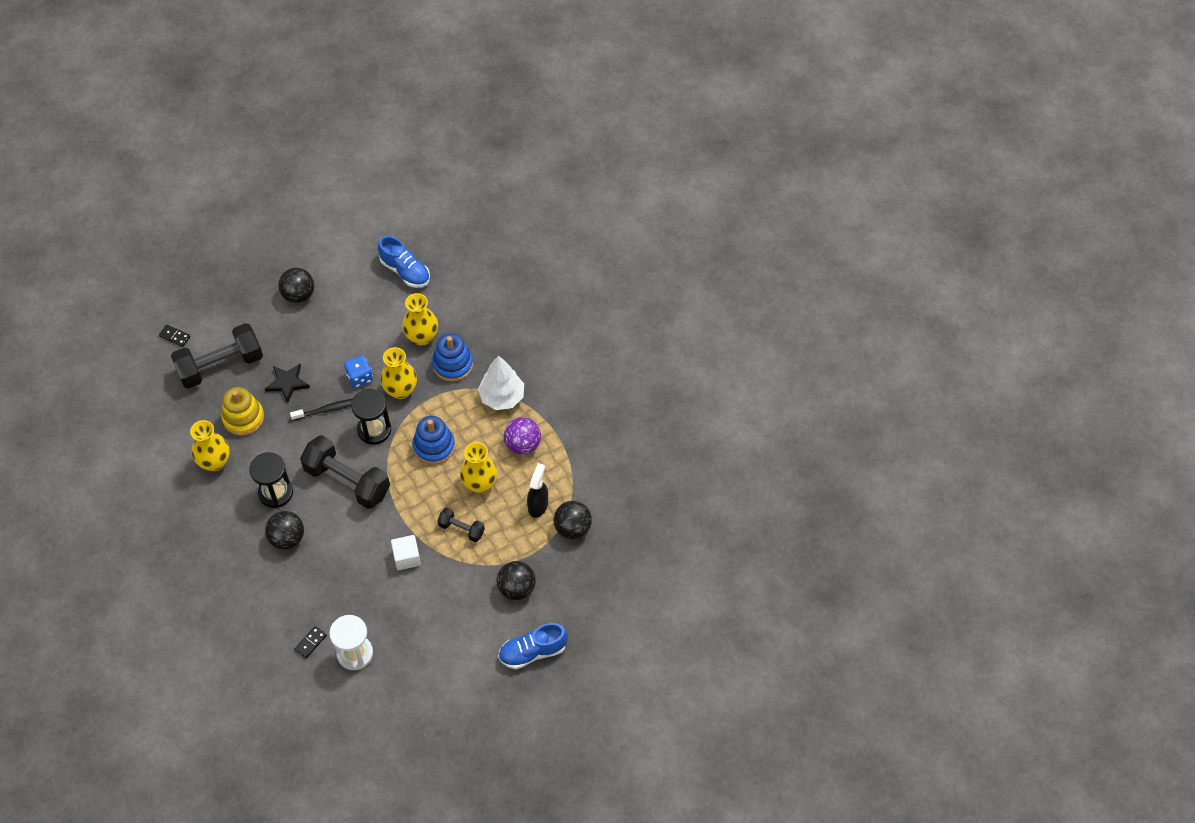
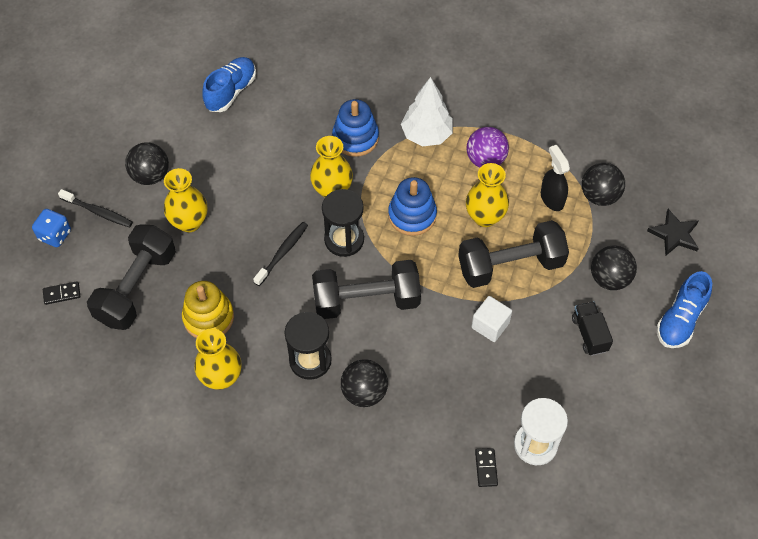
camera: 40 degrees left, 0 degrees up
(244, 297) = (98, 212): none -> black toothbrush
(287, 383) = (219, 257): black star -> black star (674, 234)
(359, 377) = (283, 205): blue dice -> blue dice (55, 235)
(405, 271) = (231, 91): blue shoe -> blue shoe turned 60 degrees counterclockwise
(422, 337) = (304, 134): yellow vase -> yellow vase (189, 222)
(461, 529) = (510, 265): black dumbbell -> black dumbbell, size x1.97
(463, 613) = (589, 334): none -> black truck

